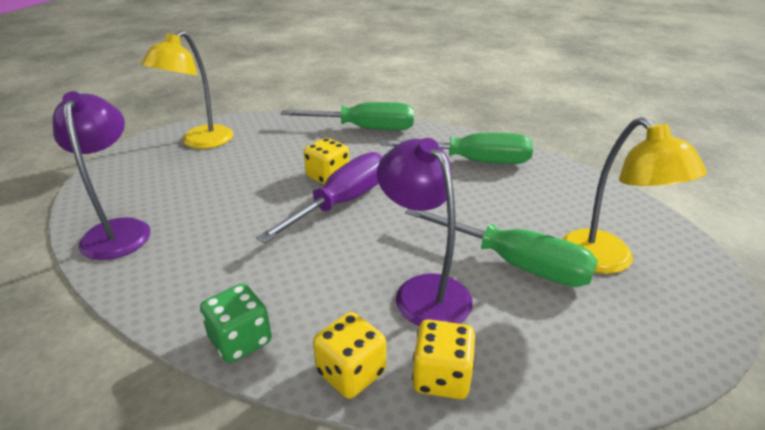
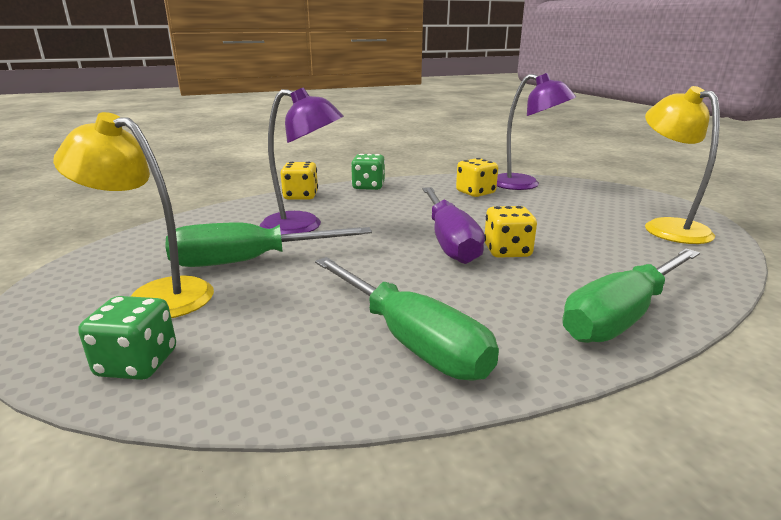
camera: 135 degrees right, 10 degrees down
(441, 377) = (253, 208): yellow dice -> yellow dice (475, 192)
(473, 161) = (410, 340): green screwdriver -> green screwdriver turned 90 degrees counterclockwise
(622, 211) = (137, 363): none -> green dice

